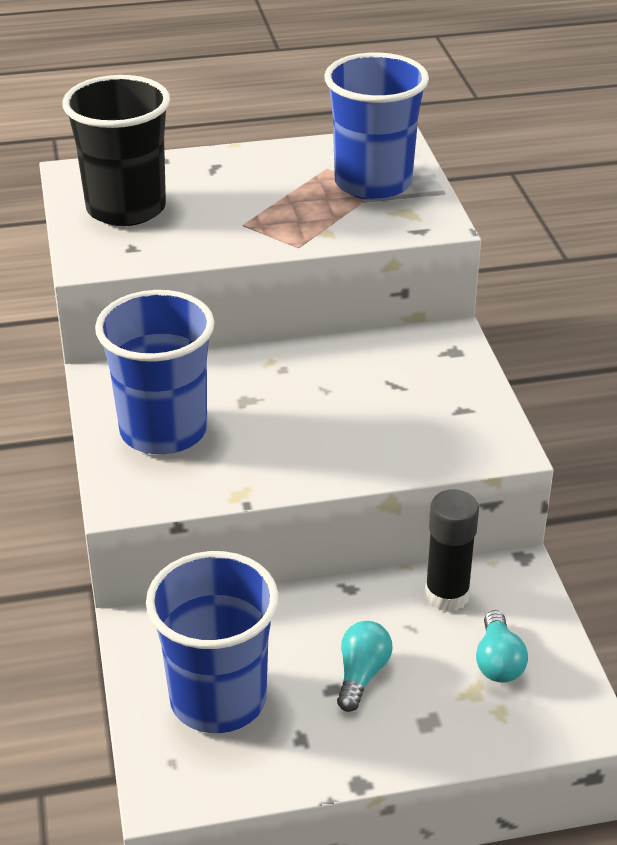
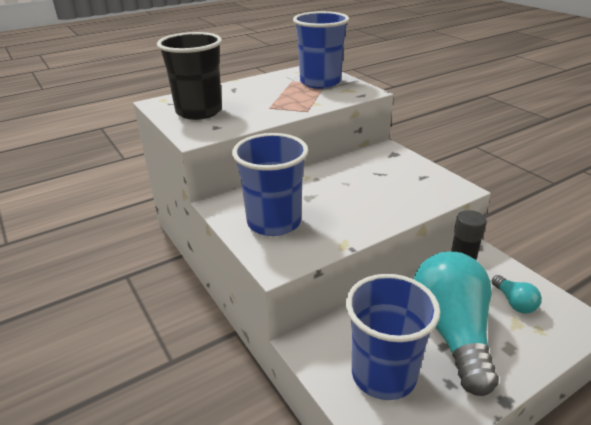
camera: 20 degrees left, 5 degrees down
(361, 675) = (452, 332): turquoise light bulb -> turquoise light bulb, size x2.36

